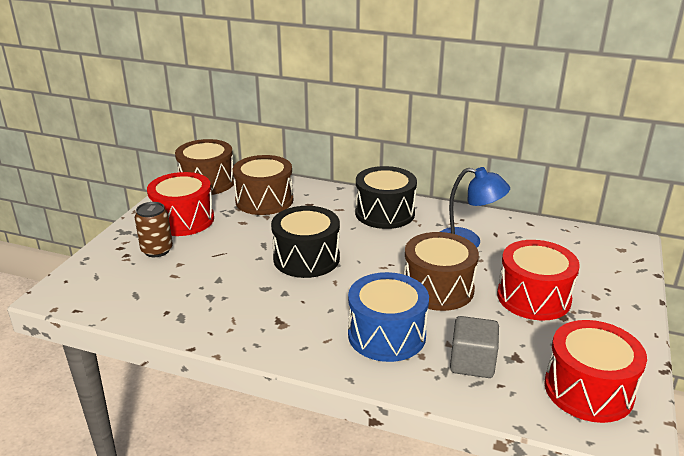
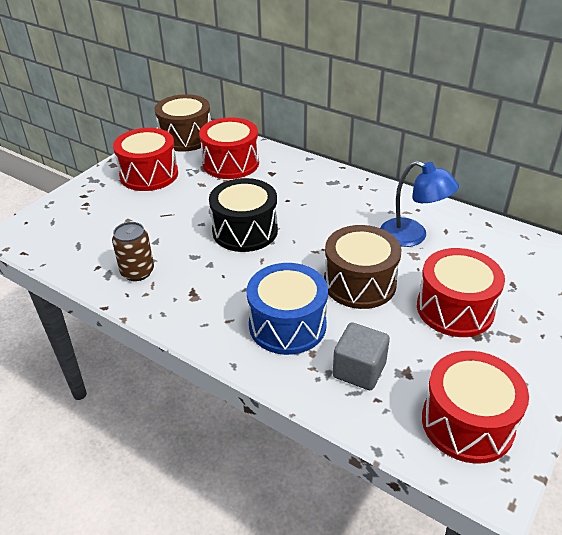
camera: 15 degrees right, 10 degrees up
(157, 250) = (113, 203): brown can -> brown can (137, 272)
(264, 200) = (231, 163): brown drum -> red drum
(384, 213) = (341, 192): black drum -> none

